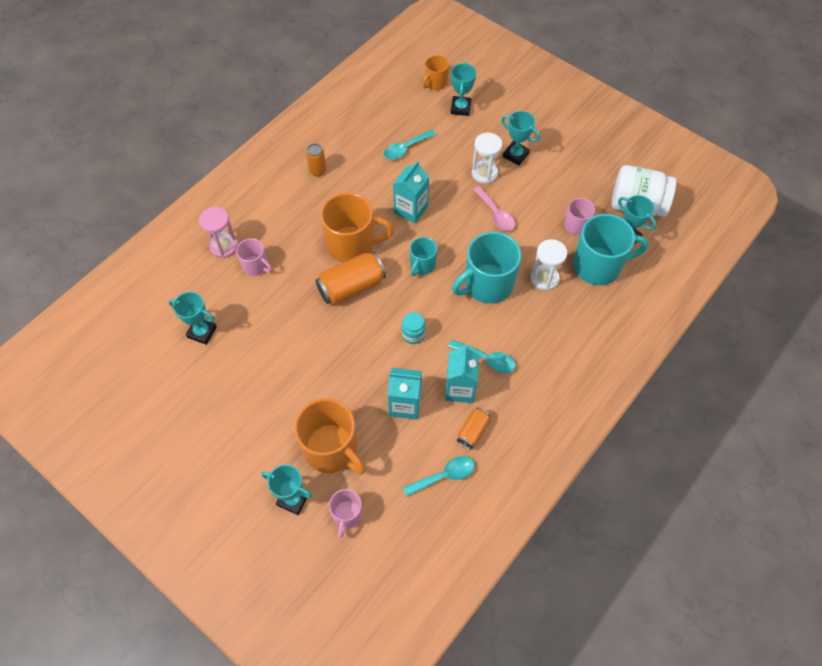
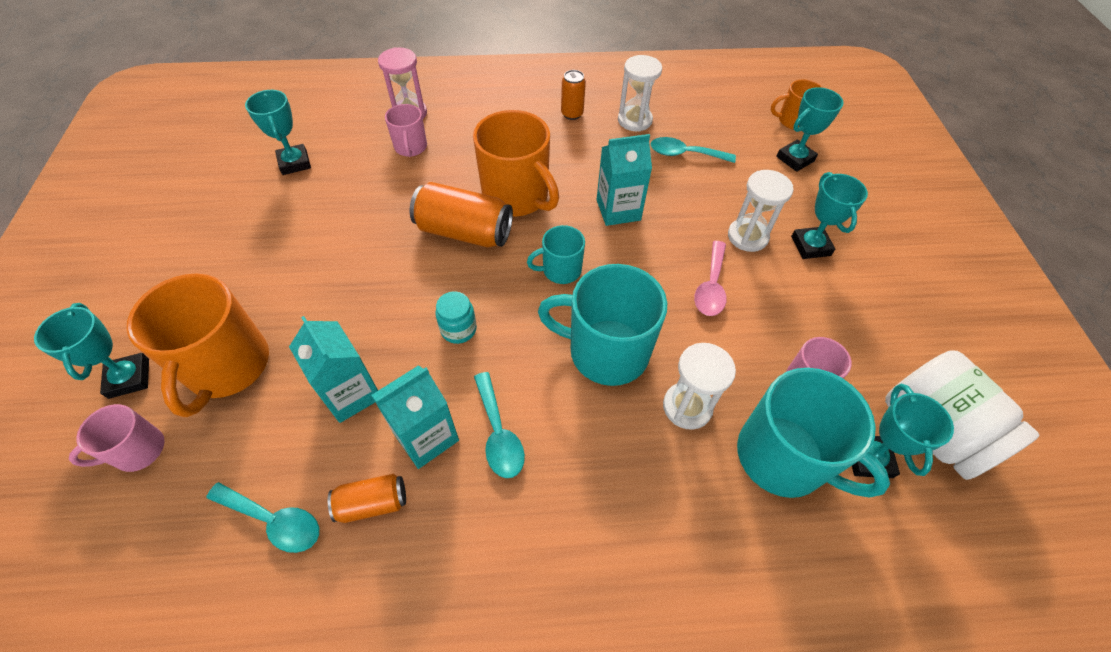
camera: 45 degrees right, 5 degrees down
(356, 147) = (634, 120): none -> white hourglass

